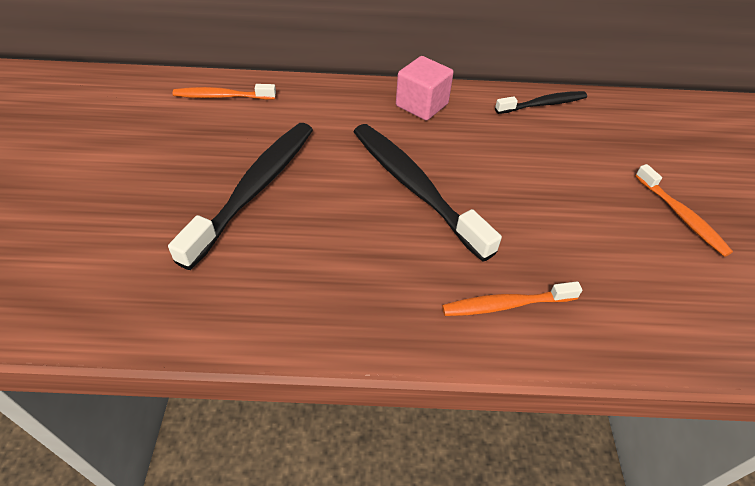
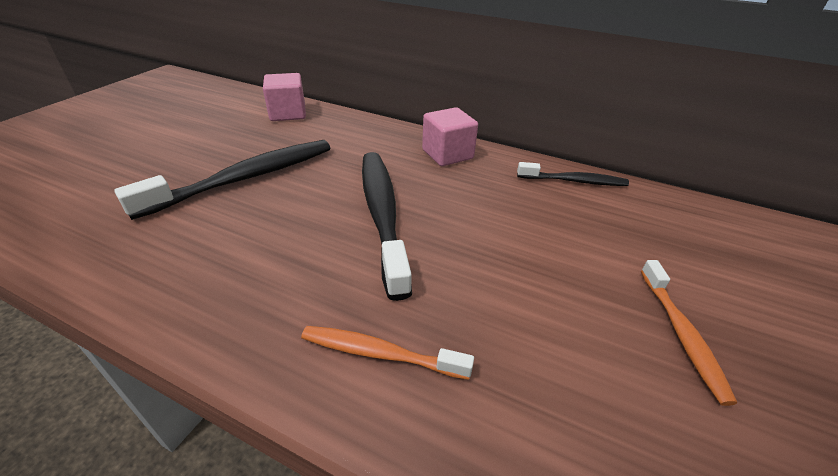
camera: 25 degrees right, 10 degrees down
(222, 96) = (288, 113): orange toothbrush -> pink cube

